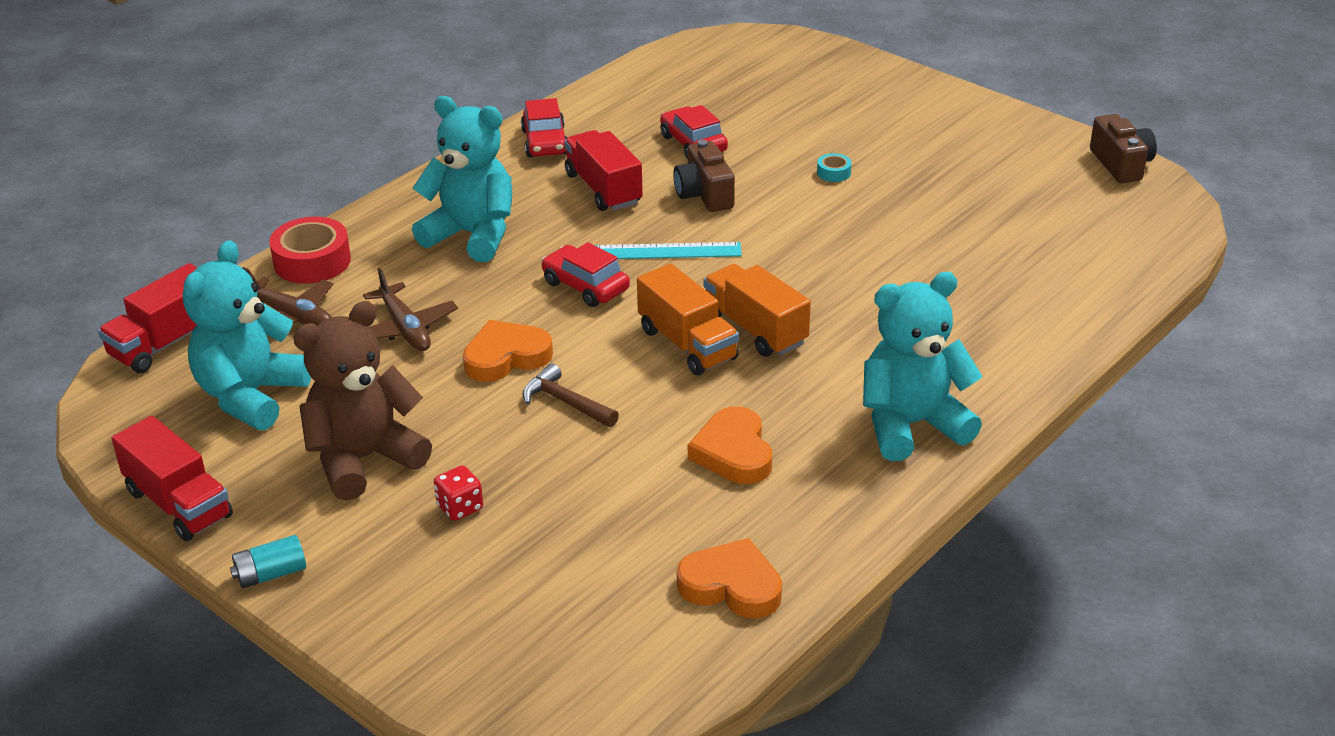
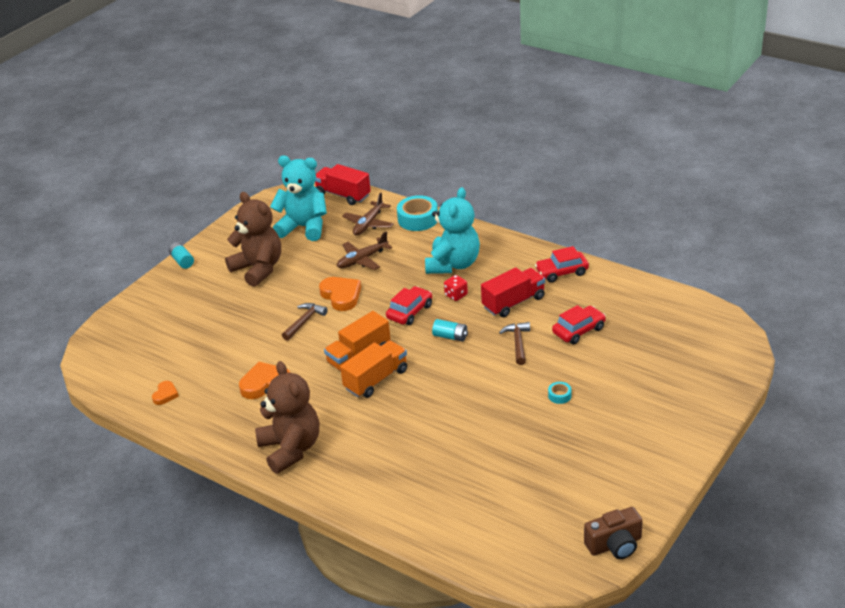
camera: 85 degrees right, 0 degrees up
(179, 504) = (228, 227): red truck -> none
(312, 261) = (418, 219): red tape -> turquoise tape
(460, 507) = (224, 303): red dice -> red dice (456, 295)
(667, 251) = (450, 336): turquoise ruler -> turquoise battery
(704, 194) = (518, 343): brown camera -> brown hammer
(731, 586) = (165, 395): orange heart -> orange heart, size x0.57
(911, 425) = (291, 449): turquoise teddy bear -> brown teddy bear

